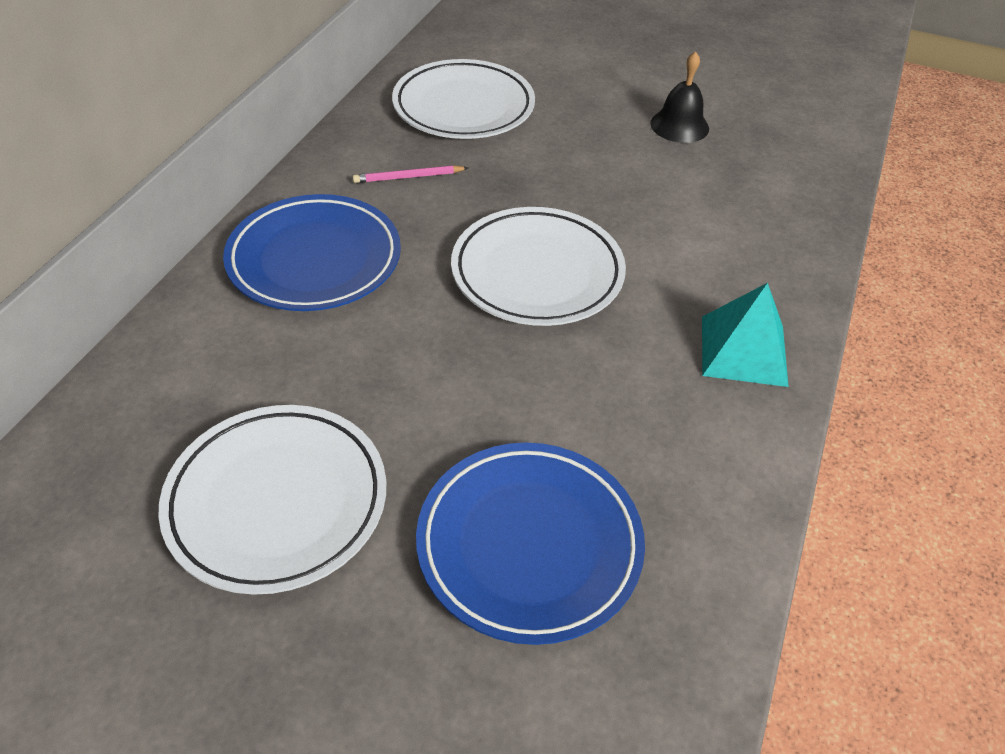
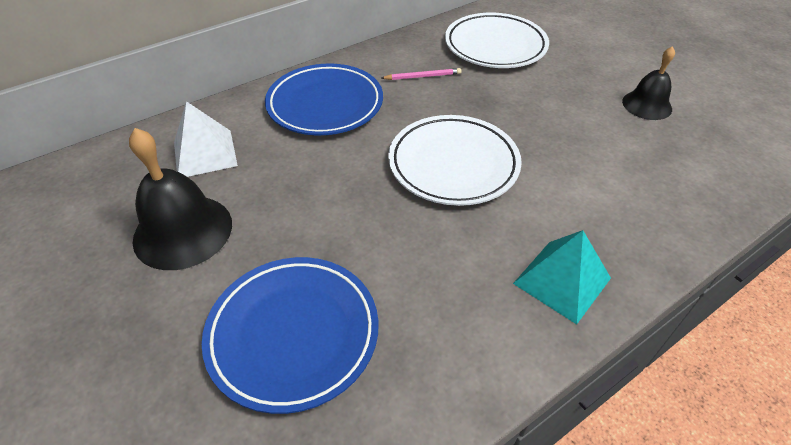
camera: 35 degrees right, 0 degrees up
(206, 391) = (205, 153): none -> white pyramid
(277, 502) = (183, 231): white plate -> black bell
(408, 177) = (422, 76): pink pencil -> pink pencil turned 150 degrees clockwise

